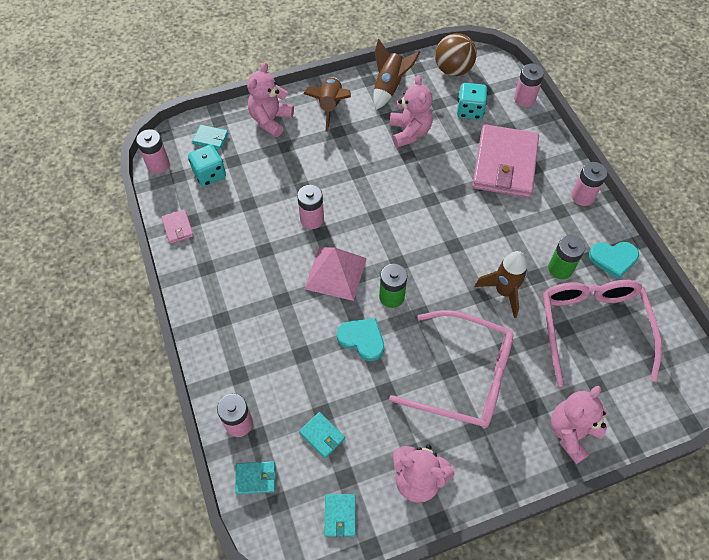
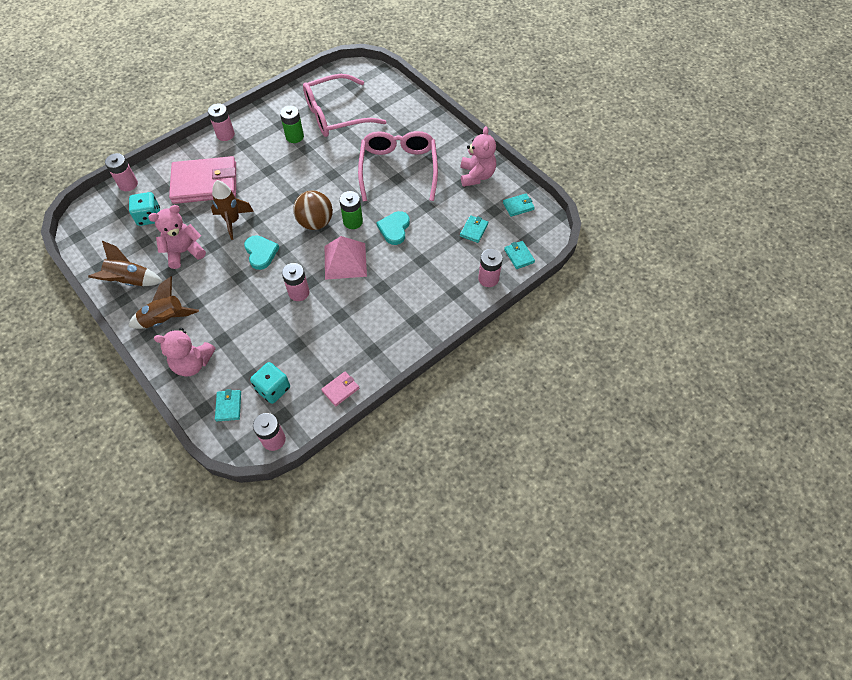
camera: 110 degrees left, 0 degrees up
(453, 70) = (99, 239): brown ball -> brown ball (315, 222)
(504, 292) = (325, 162): brown rocket -> brown rocket (233, 221)
(571, 432) = (413, 114): pink teddy bear -> none
(613, 259) = (277, 112): turquoise heart -> turquoise heart (261, 253)

